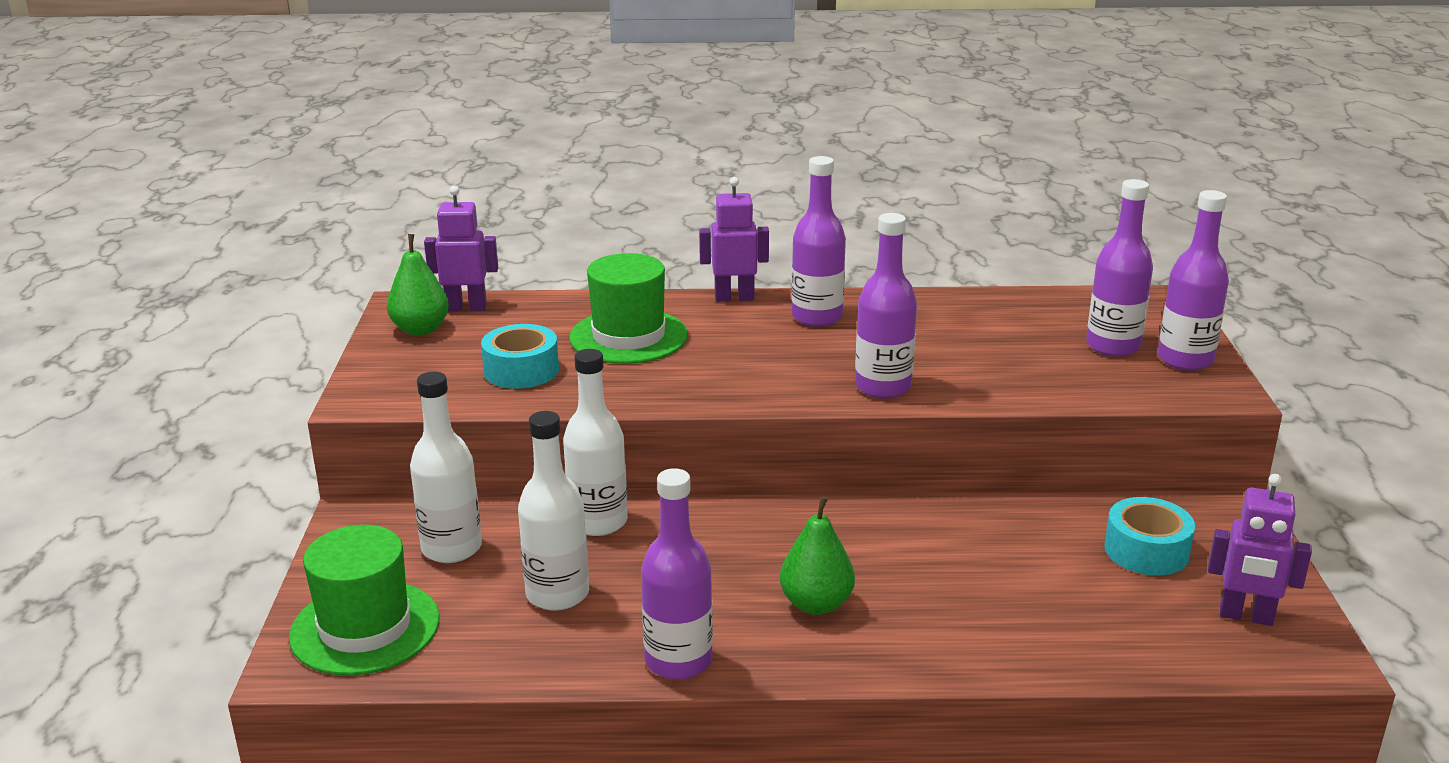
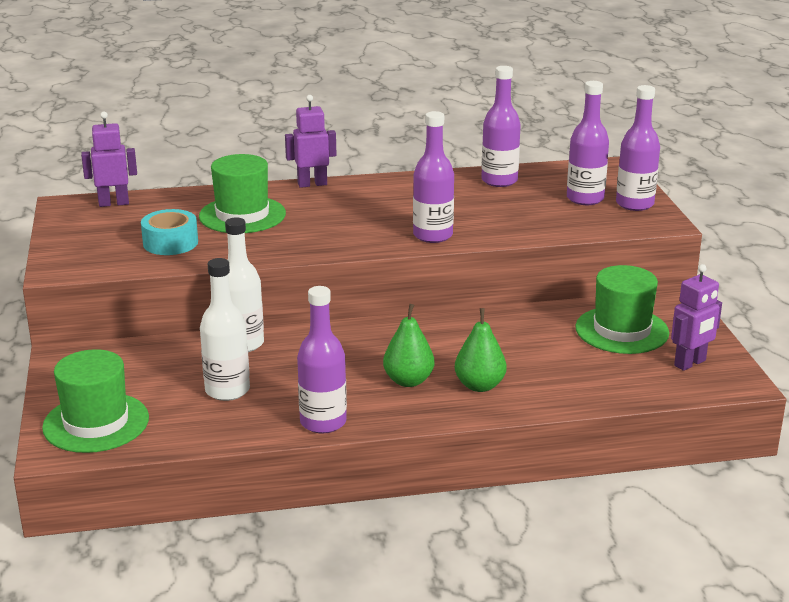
camera: 10 degrees left, 0 degrees up
(420, 329) = (84, 220): green pear -> green pear (479, 385)
(451, 548) = (142, 369): white bottle -> none
(817, 317) = (375, 193): purple bottle -> purple bottle (499, 181)
(1146, 550) = (622, 330): turquoise tape -> green hat
(1246, 616) = (690, 363): purple robot -> purple robot turned 45 degrees counterclockwise

